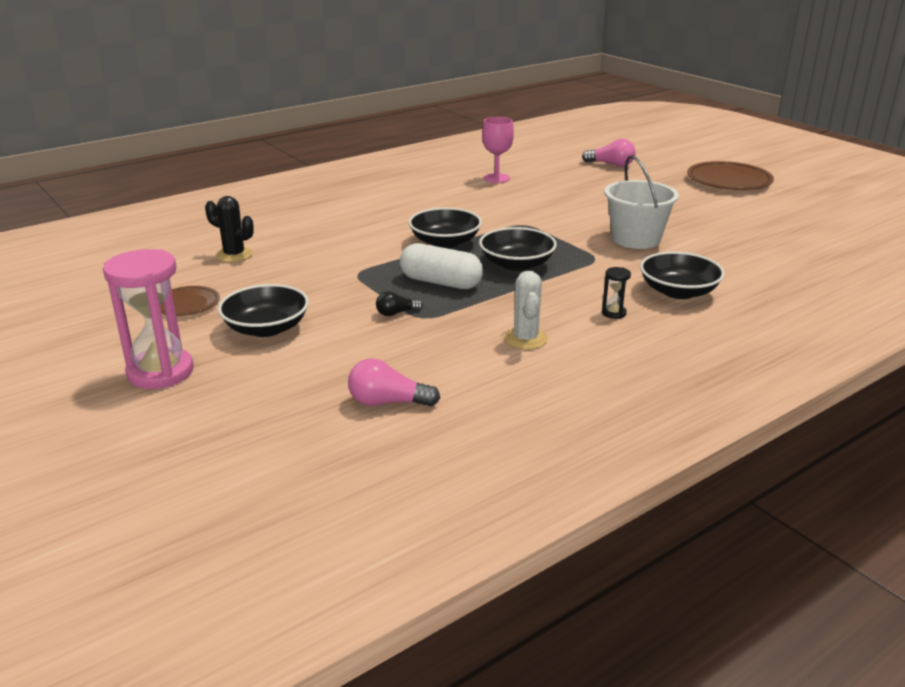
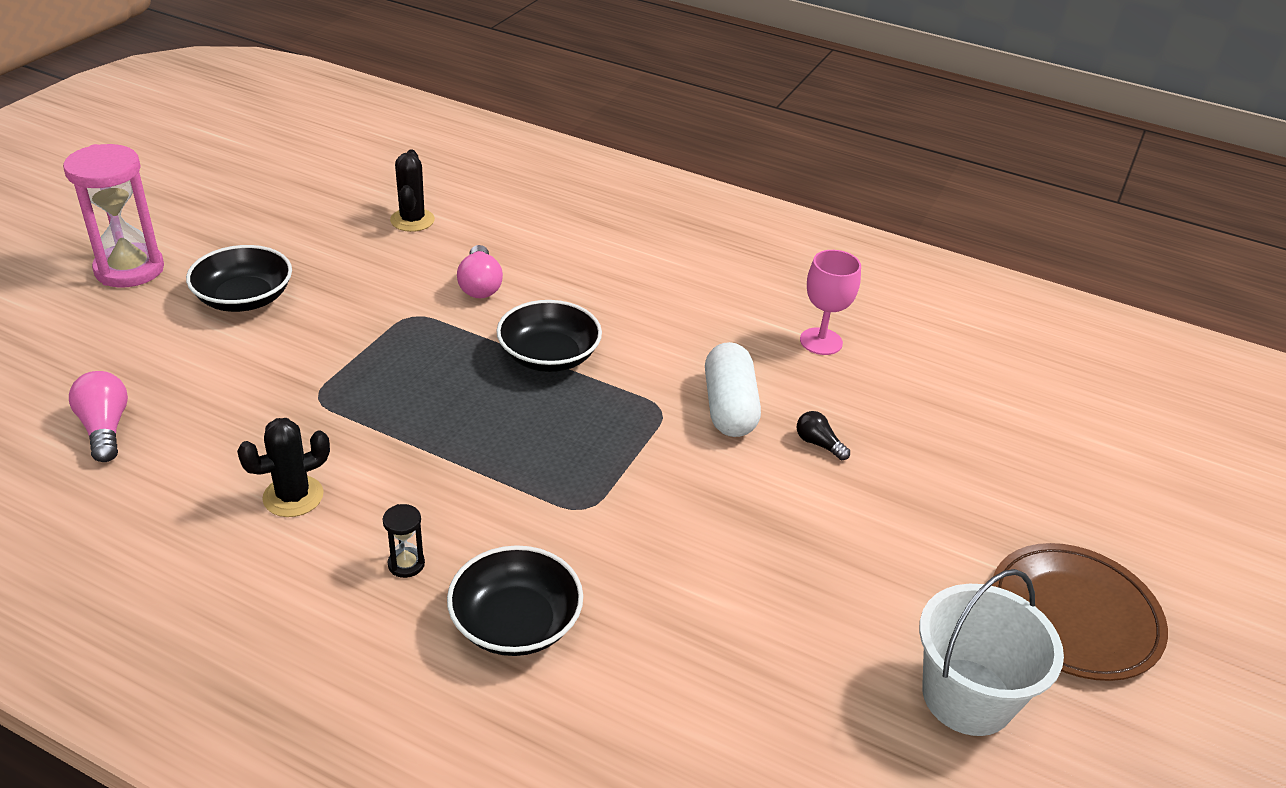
camera: 60 degrees right, 10 degrees up
(187, 304) = (278, 234): brown plate -> none
(396, 313) = (319, 375): black light bulb -> black light bulb (818, 444)
(441, 282) = (422, 385): white capsule -> white capsule (729, 407)
(516, 264) = (516, 436): black bowl -> none
(525, 339) = (293, 496): white cactus -> black cactus
(611, 165) = (1003, 447): pink light bulb -> pink light bulb (480, 285)
(636, 239) = (690, 538): white bucket -> white bucket (967, 697)

